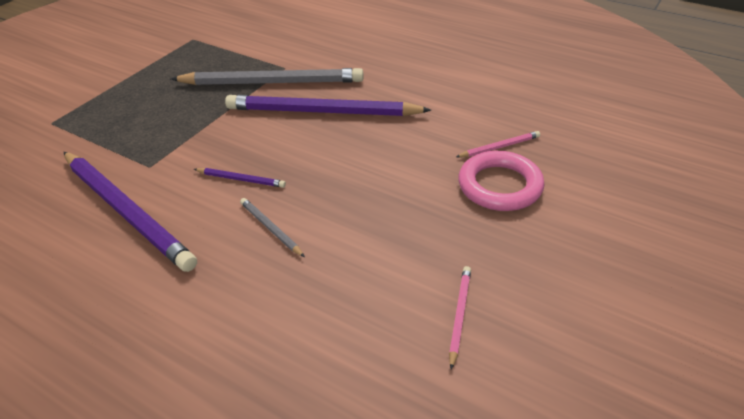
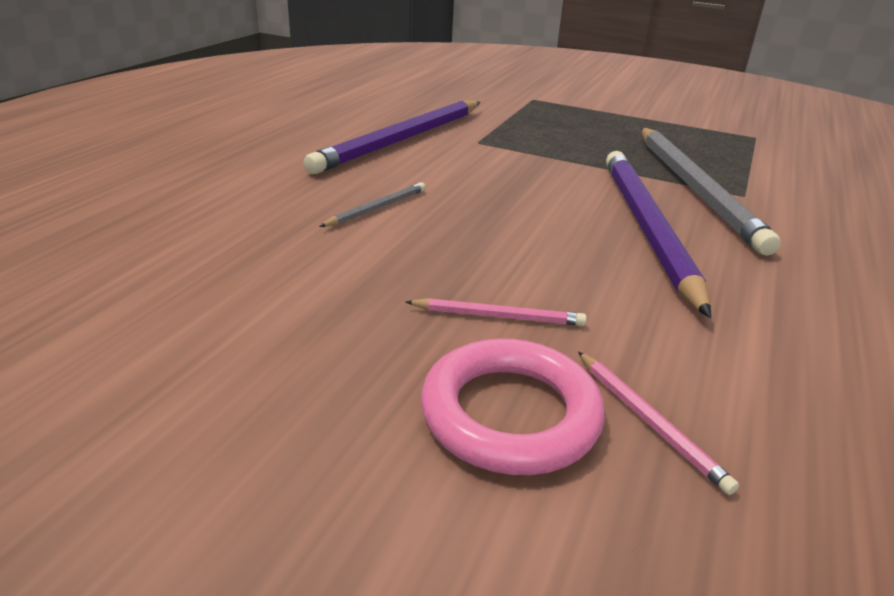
camera: 80 degrees right, 10 degrees down
(241, 179) = (467, 186): purple pencil -> none
(459, 315) = (181, 351): pink pencil -> pink pencil (498, 316)

